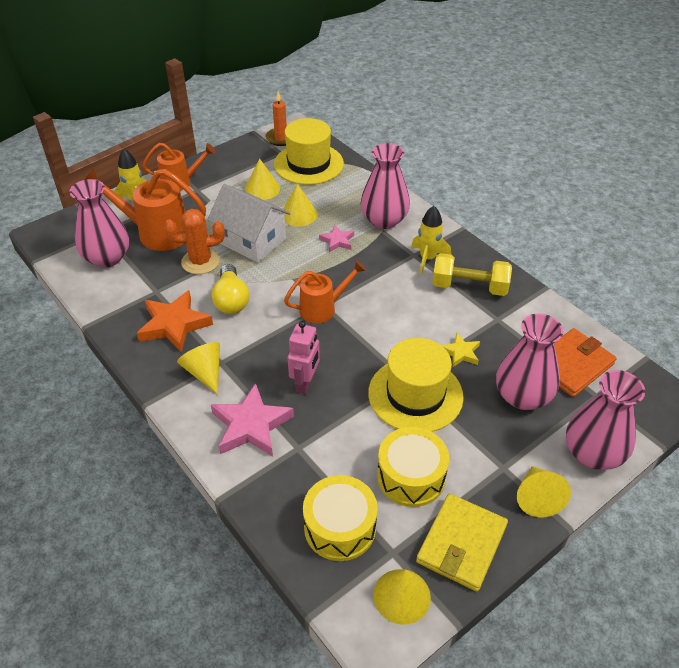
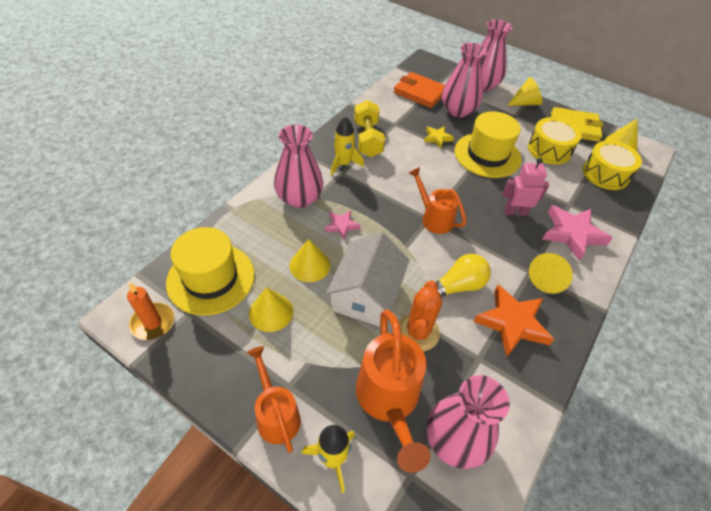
camera: 110 degrees left, 5 degrees up
(200, 262) = (418, 332): orange cactus -> orange cactus turned 45 degrees clockwise

